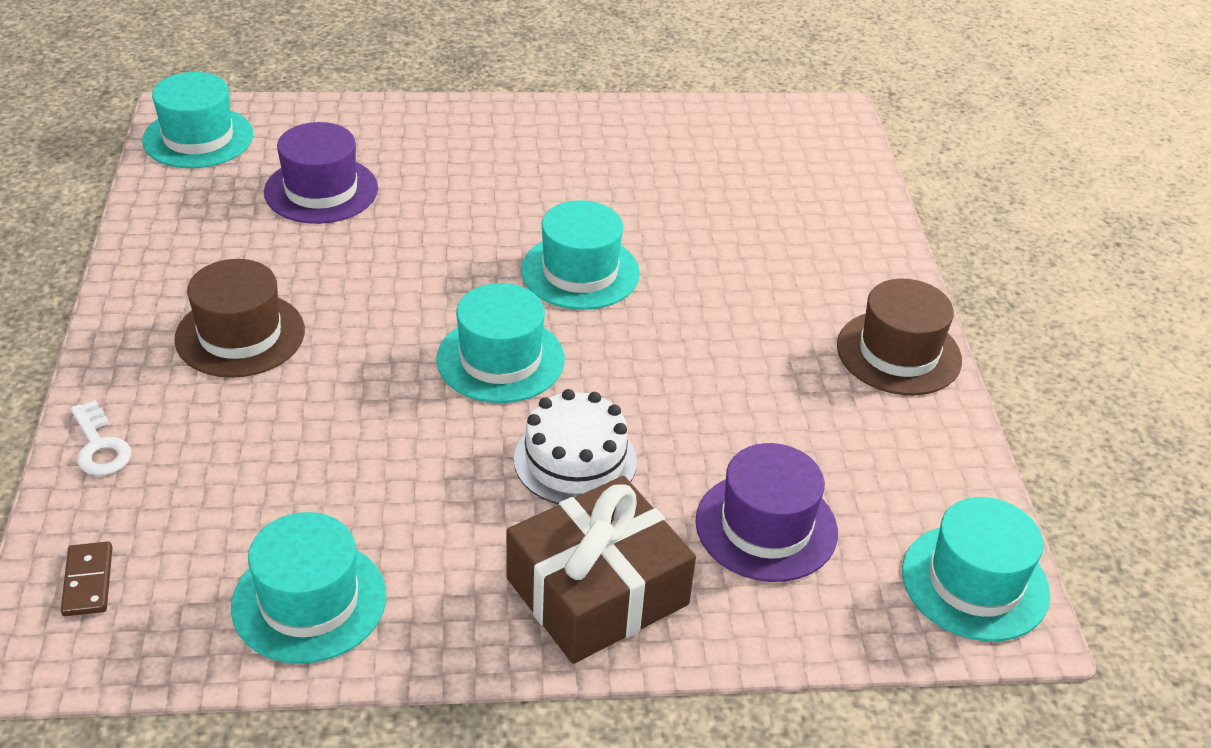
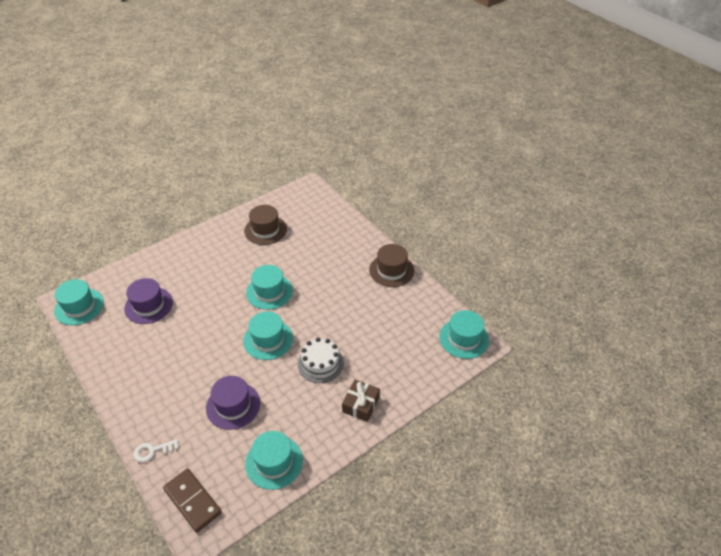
camera: 30 degrees left, 5 degrees up
(88, 581) = (193, 501): brown domino -> brown domino, size x1.82
(100, 446) = (152, 451): white key -> white key turned 135 degrees clockwise
(240, 335) = (167, 380): brown hat -> brown hat (265, 230)
(597, 591) = (361, 404): brown gift -> brown gift, size x0.62
(766, 526) = (394, 353): purple hat -> purple hat (233, 405)

